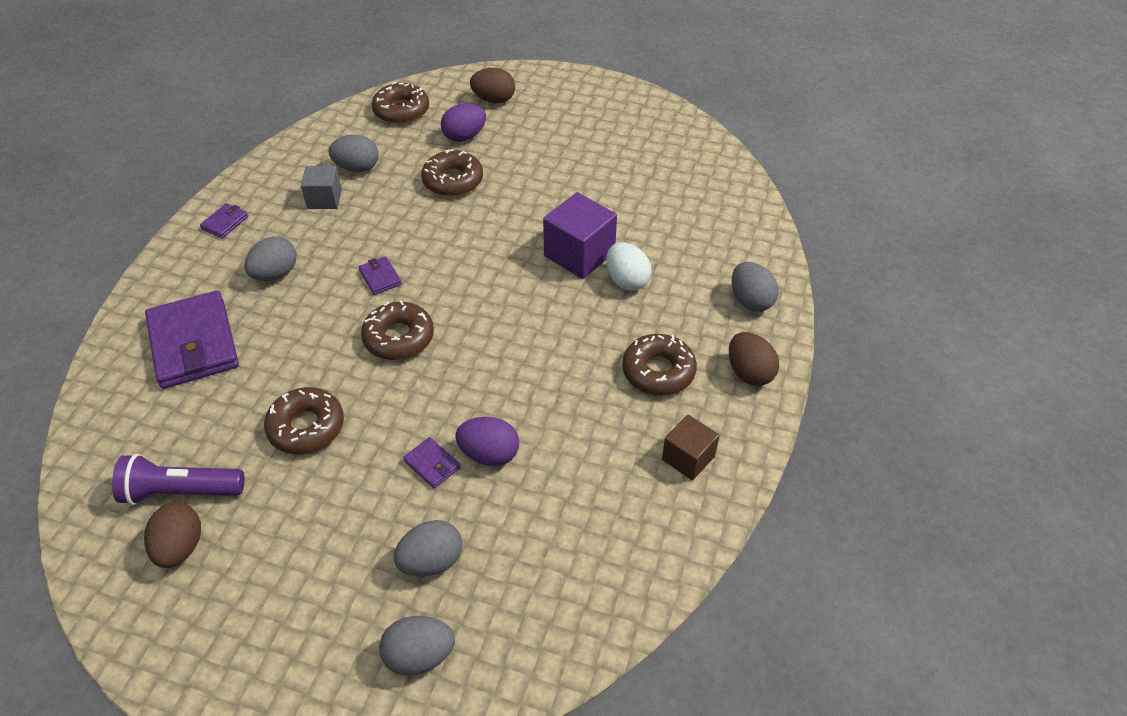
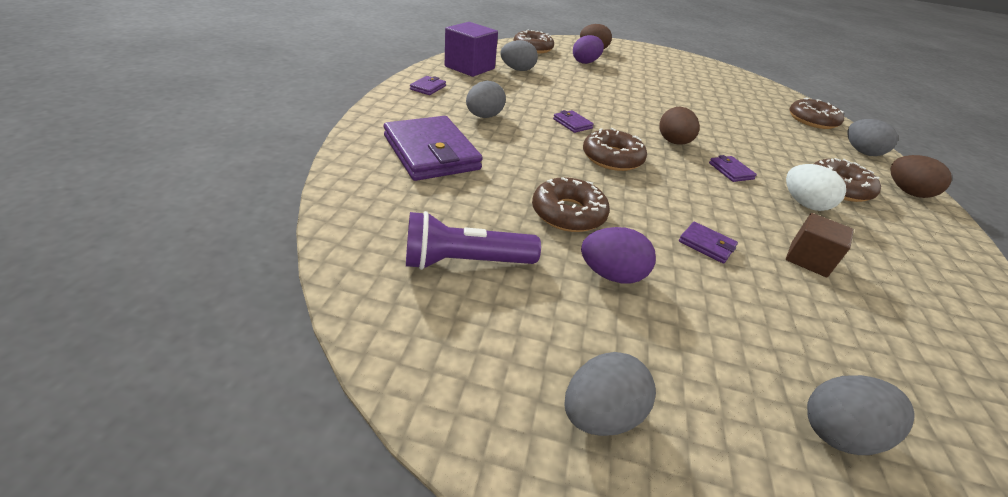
camera: 10 degrees left, 10 degrees down
(180, 547) = (486, 314): brown egg -> brown egg (673, 142)
(324, 199) = (501, 82): grey cube -> none
(431, 561) = (771, 328): grey egg -> grey egg (600, 414)
(453, 180) = (592, 80): brown donut -> brown donut (812, 120)
(489, 454) = (752, 238): purple egg -> purple egg (611, 275)
(536, 350) = (730, 171): none -> purple wallet
(579, 254) = (714, 121): purple cube -> purple cube (469, 67)
(626, 280) = (762, 136): white egg -> white egg (803, 204)
(688, 458) = (922, 245): brown cube -> brown cube (808, 259)

